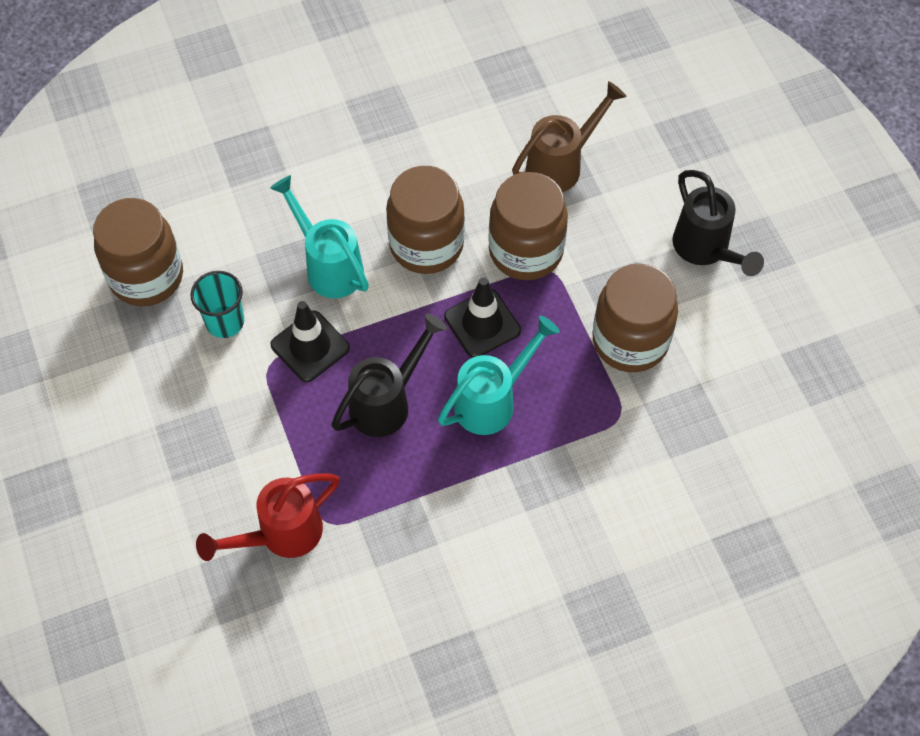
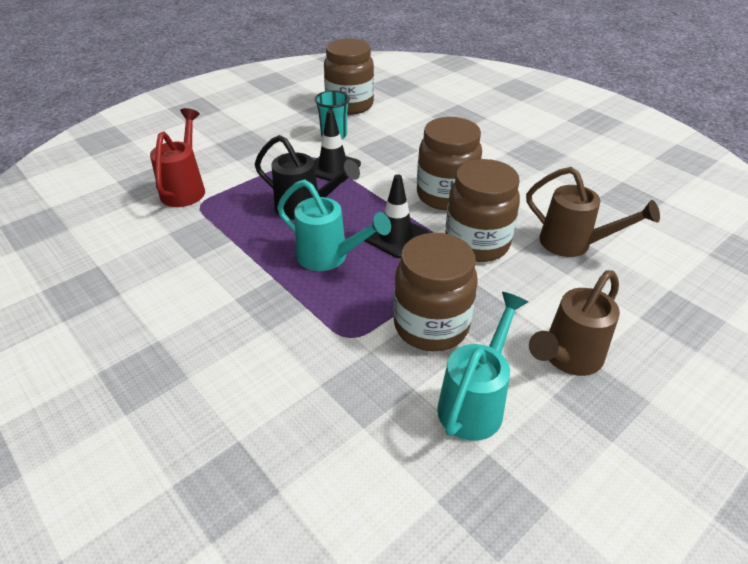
camera: 70 degrees right, 20 degrees down
(280, 535) = (185, 188): red watering can -> red watering can turned 60 degrees clockwise
(328, 265) = (399, 161): turquoise watering can -> turquoise watering can (475, 402)
(706, 250) = (567, 358): black watering can -> brown watering can

